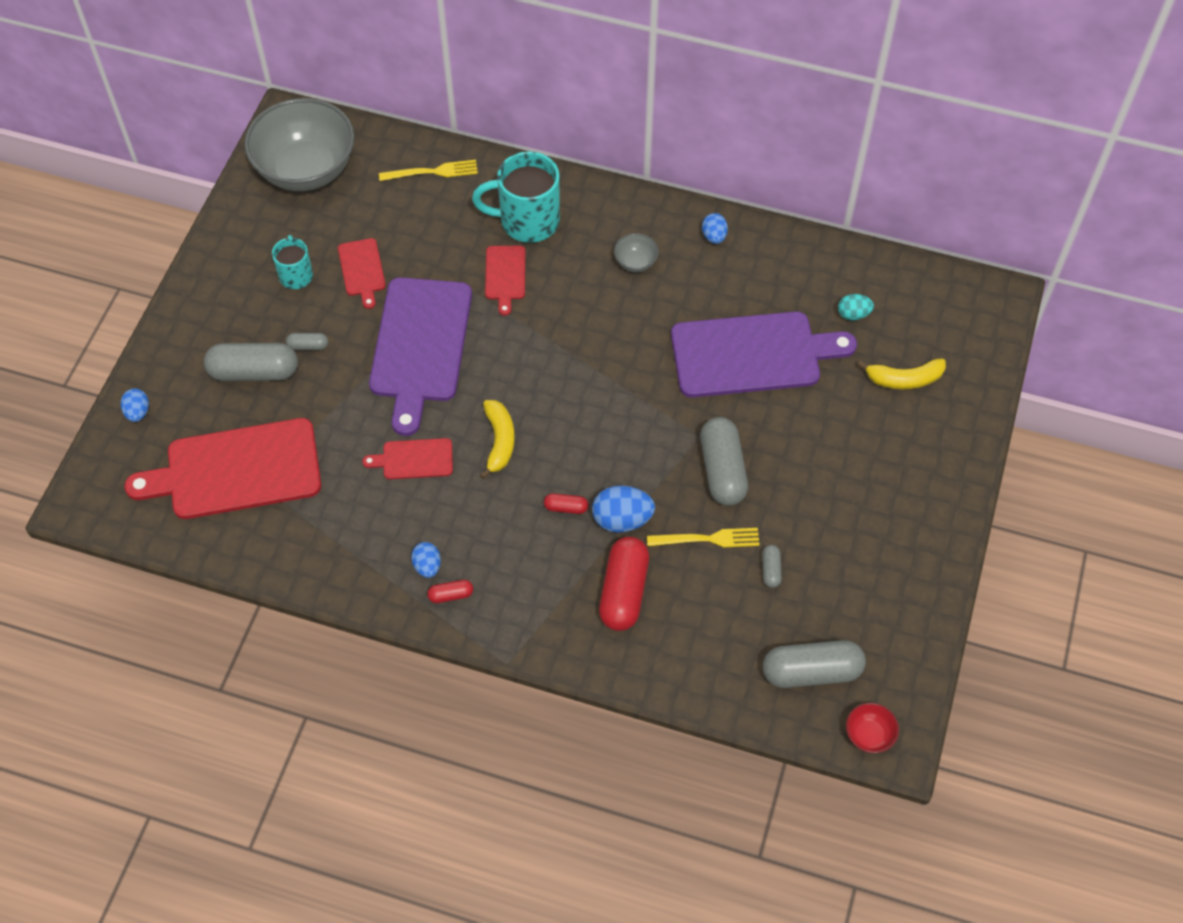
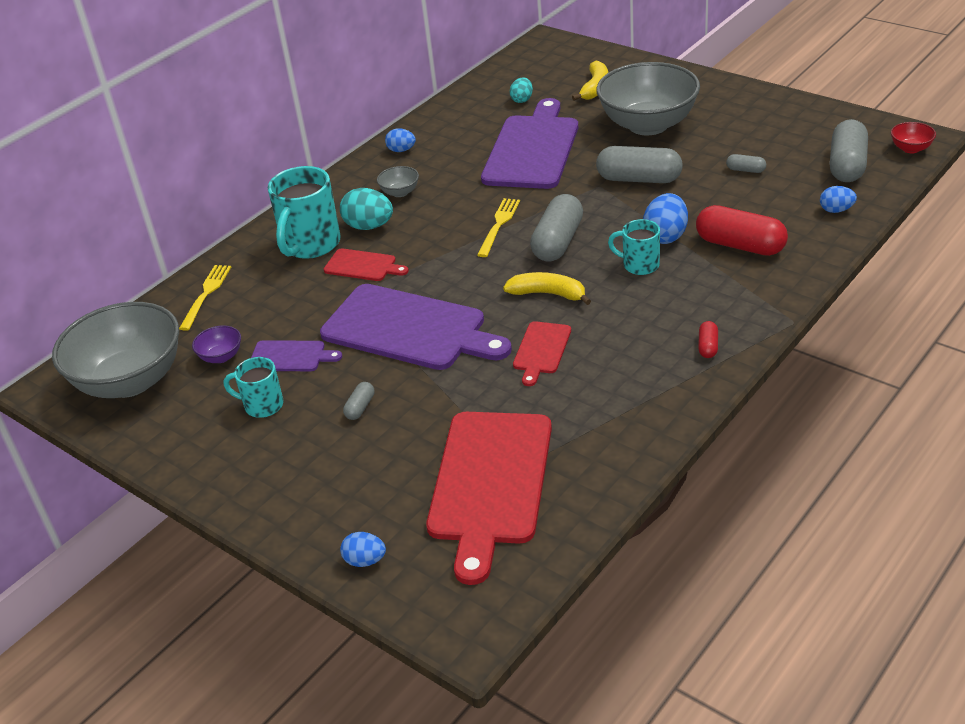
camera: 65 degrees left, 20 degrees down
(254, 372) = (368, 453): grey capsule -> grey capsule (558, 242)
(350, 220) = (221, 357): none -> purple bowl
(362, 270) = (290, 356): red cutting board -> purple cutting board
(427, 566) = (669, 357): blue egg -> blue egg (836, 210)
(566, 507) = (639, 265): red capsule -> turquoise mug
(570, 257) = (369, 226): none -> turquoise egg
(709, 539) = (704, 195): yellow fork -> yellow fork (499, 224)
(838, 452) = (648, 125): none -> grey bowl

